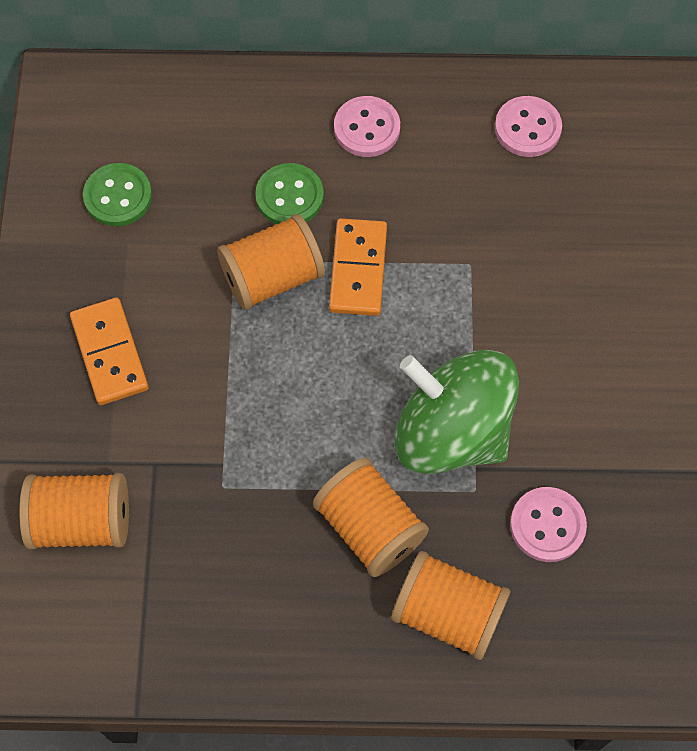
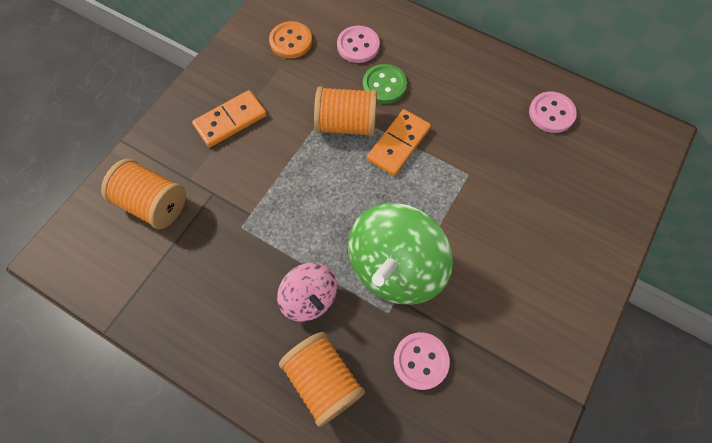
camera: 30 degrees right, 0 degrees up
(109, 353) = (230, 120): orange domino -> orange domino turned 45 degrees clockwise
(118, 196) = (291, 41): green button -> orange button
(367, 128) = (452, 69): pink button -> pink button (358, 46)
(369, 527) = (309, 298): orange spool -> pink spinning top
(451, 432) = (395, 268): green spinning top -> green spinning top turned 120 degrees counterclockwise

